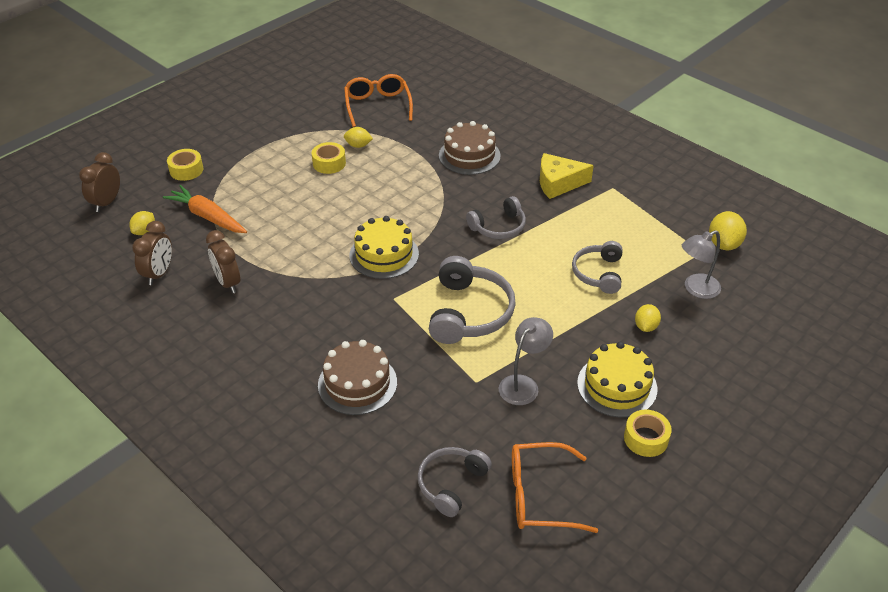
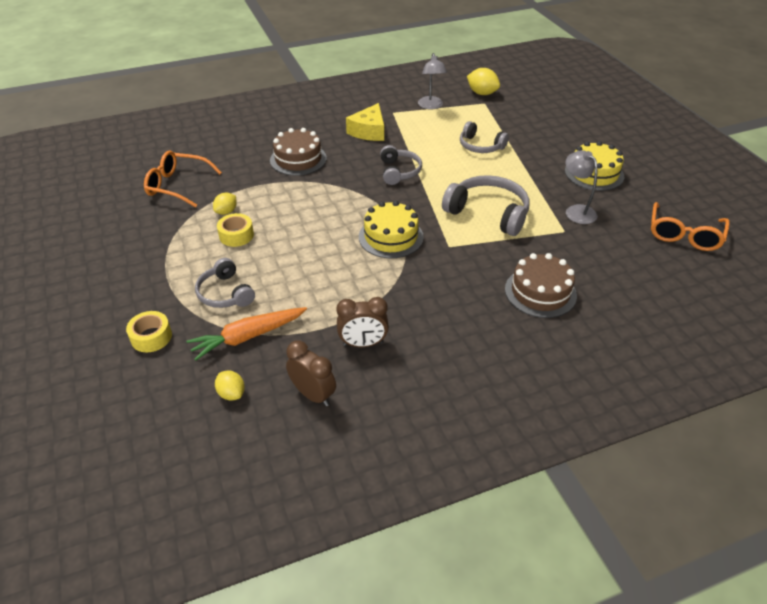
camera: 65 degrees left, 0 degrees up
(107, 202) = (148, 419): brown clock -> none
(451, 484) = (663, 271): grey headphones -> grey headphones (225, 293)
(645, 326) = (543, 145): yellow lemon -> none
(646, 438) = (645, 178): yellow tape -> none
(696, 289) = (518, 116): grey lamp -> grey lamp (431, 106)

